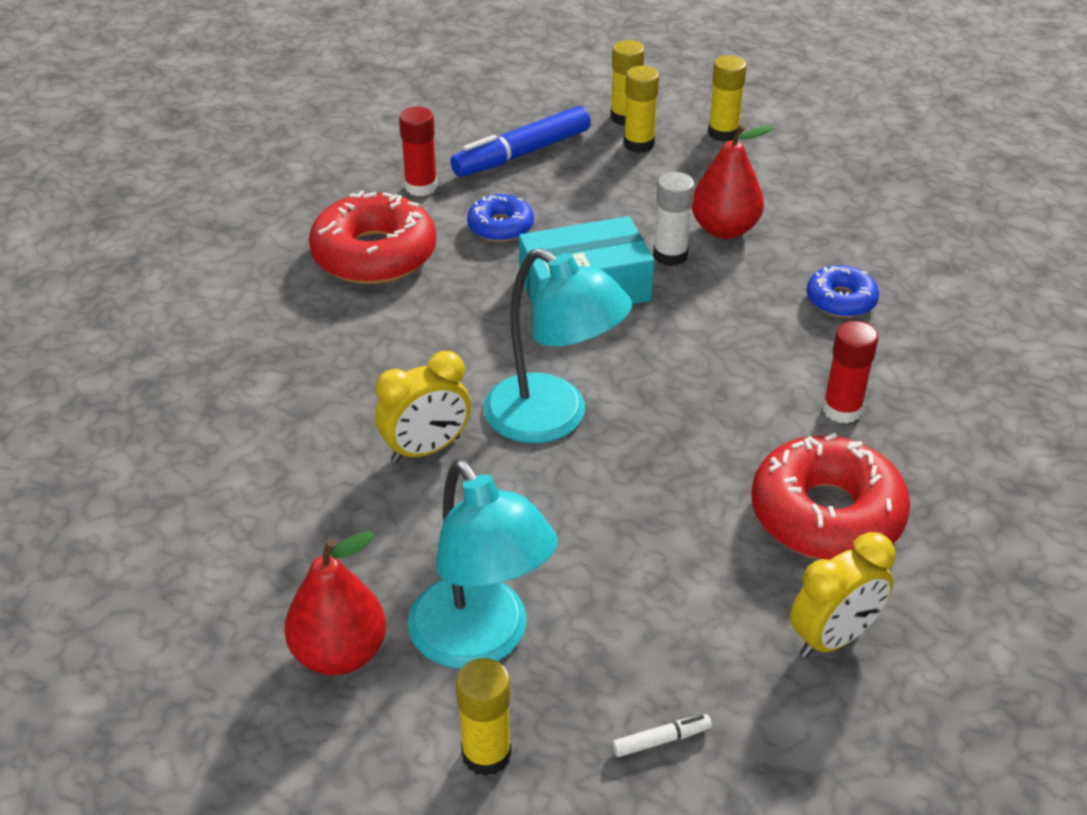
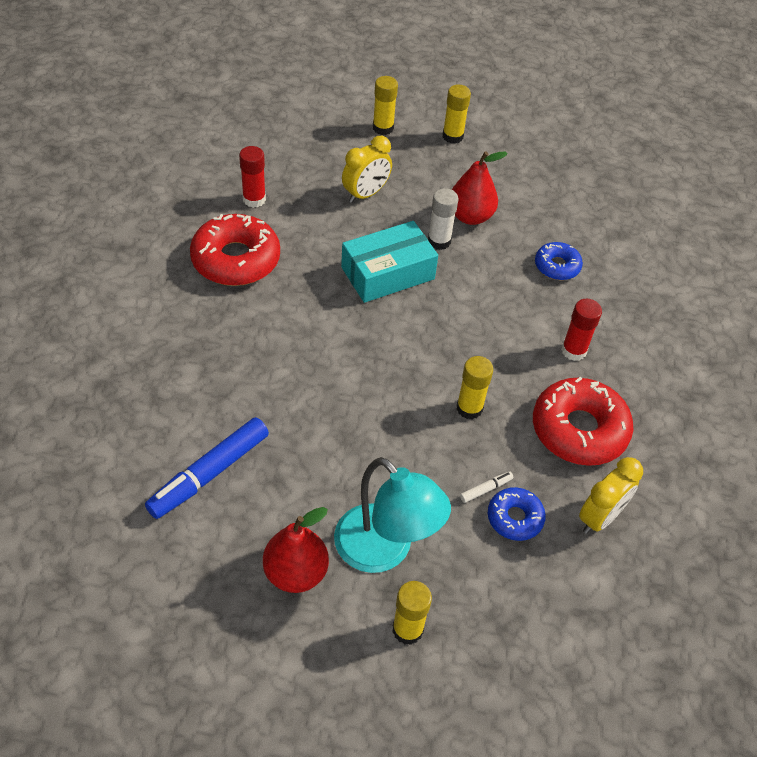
camera: 15 degrees left, 10 degrees up
(426, 449) = (312, 412): yellow clock -> yellow clock (365, 194)
(500, 227) = (318, 228): blue donut -> blue donut (515, 518)
(521, 154) = (318, 165): blue marker -> blue marker (209, 474)
(553, 419) = (391, 379): turquoise lamp -> none
(638, 144) = (397, 150): yellow glue stick -> yellow glue stick (469, 408)
(661, 740) = (512, 603): white marker -> white marker (486, 489)

